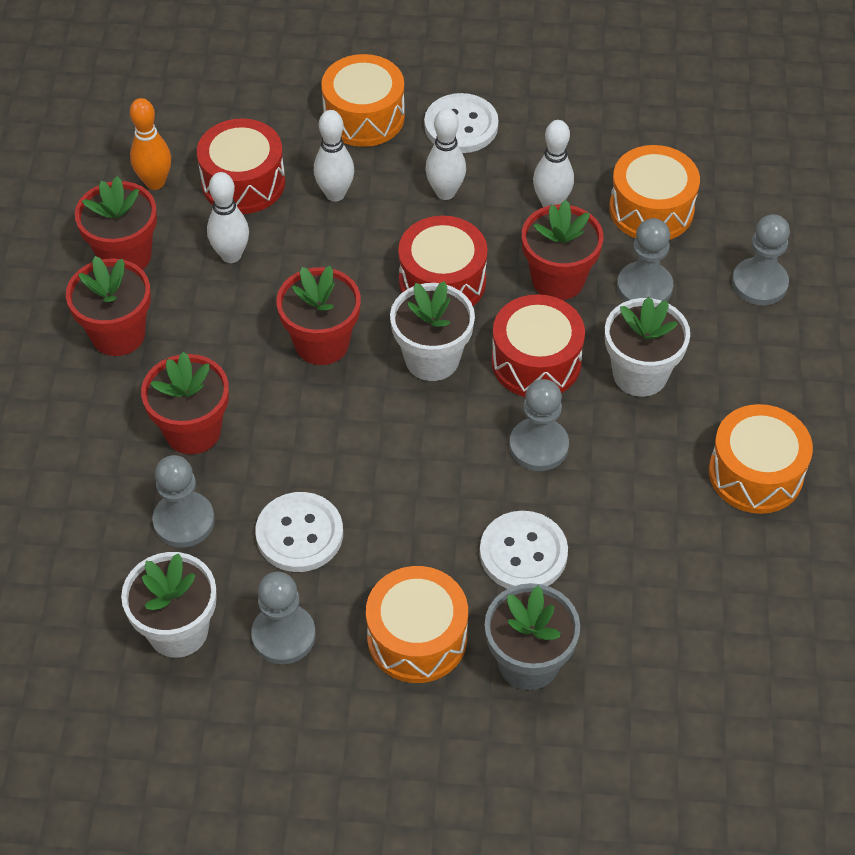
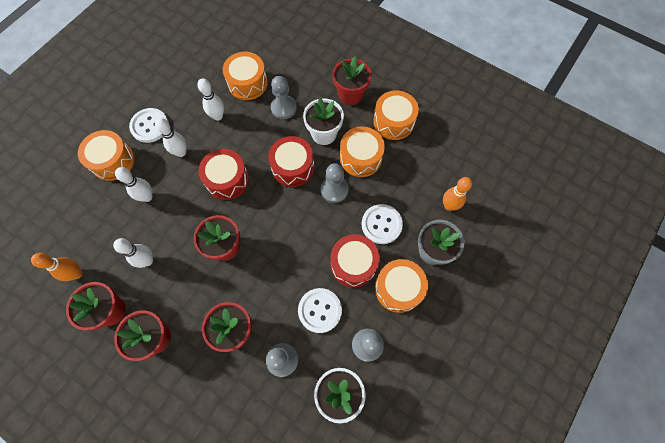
camera: 60 degrees left, 15 degrees up
(243, 182) = (109, 233): red drum -> red drum (353, 264)
(432, 359) = (264, 206): white flower pot -> none
(558, 279) = (258, 136): red flower pot -> red flower pot (350, 95)
(635, 456) = (360, 158): none -> orange drum
(644, 650) = (449, 206): none -> orange bowling pin
(759, 283) = (309, 69): grey pawn -> none

